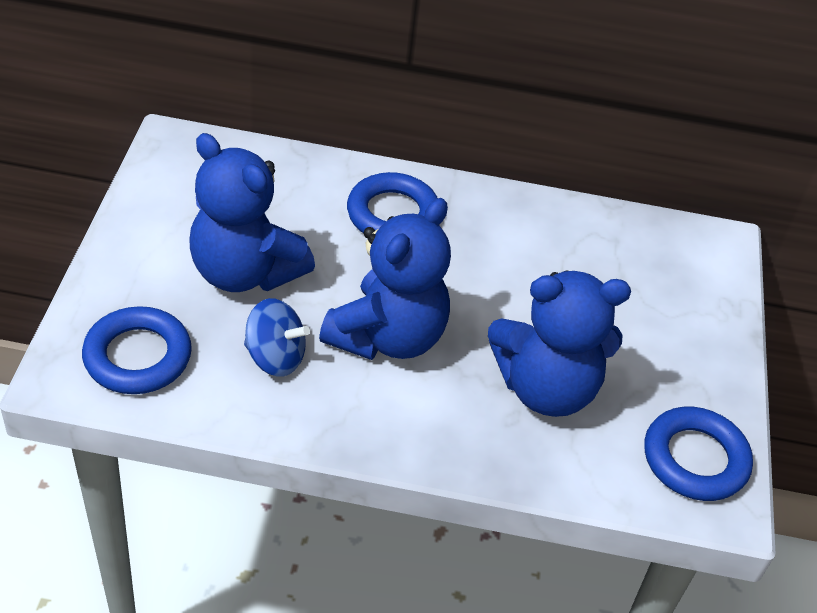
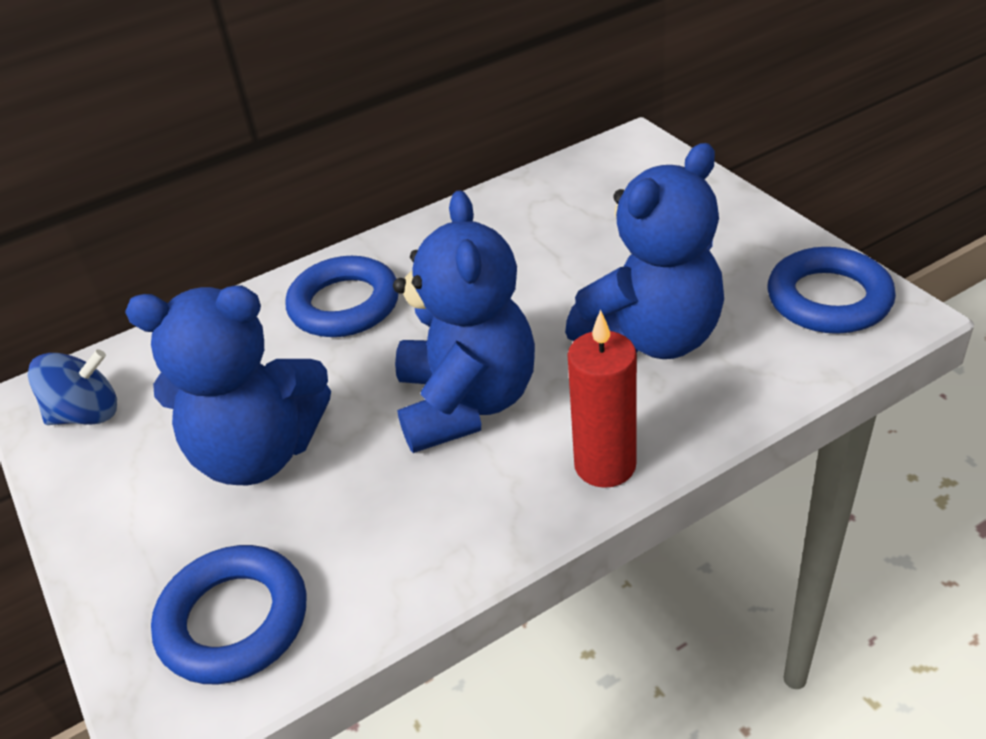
camera: 30 degrees left, 5 degrees down
(275, 357) = (382, 503): blue spinning top -> blue spinning top (87, 414)
(417, 440) = (605, 465): none -> red candle

